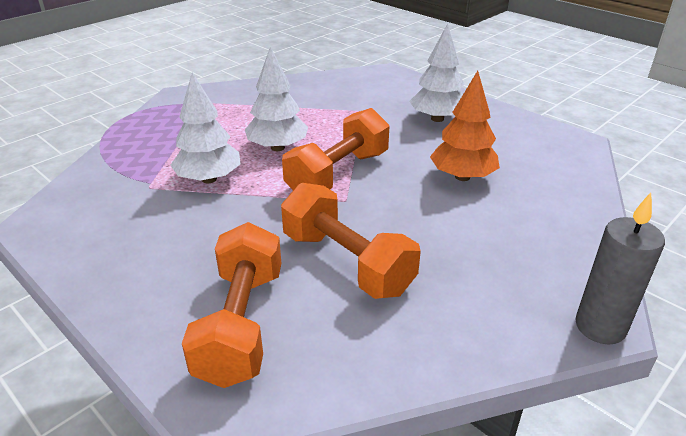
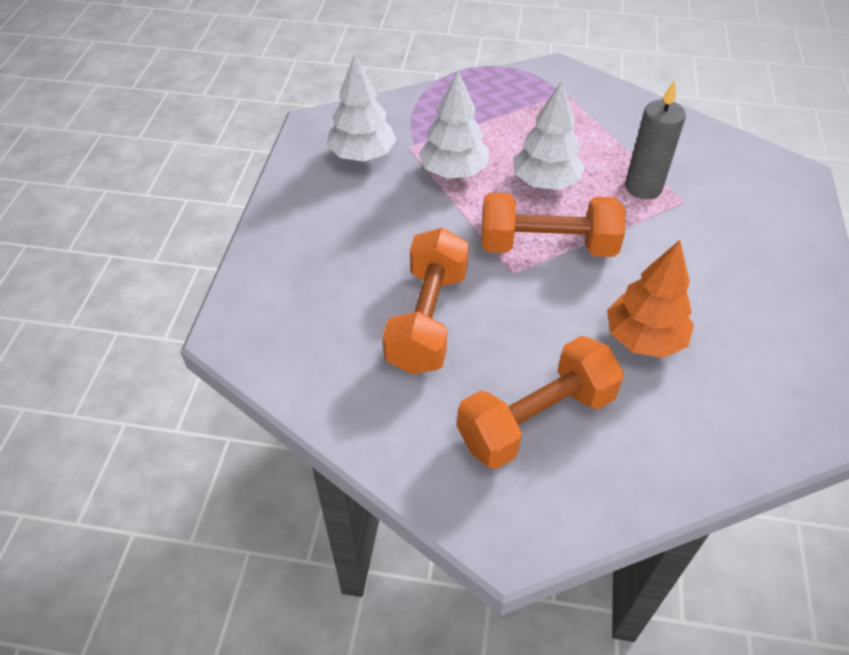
camera: 55 degrees right, 15 degrees up
(241, 324) = (308, 297): orange dumbbell -> orange dumbbell (536, 419)
(437, 119) = (741, 266): white tree -> white tree (362, 155)
(600, 327) = (498, 540): grey candle -> grey candle (643, 187)

